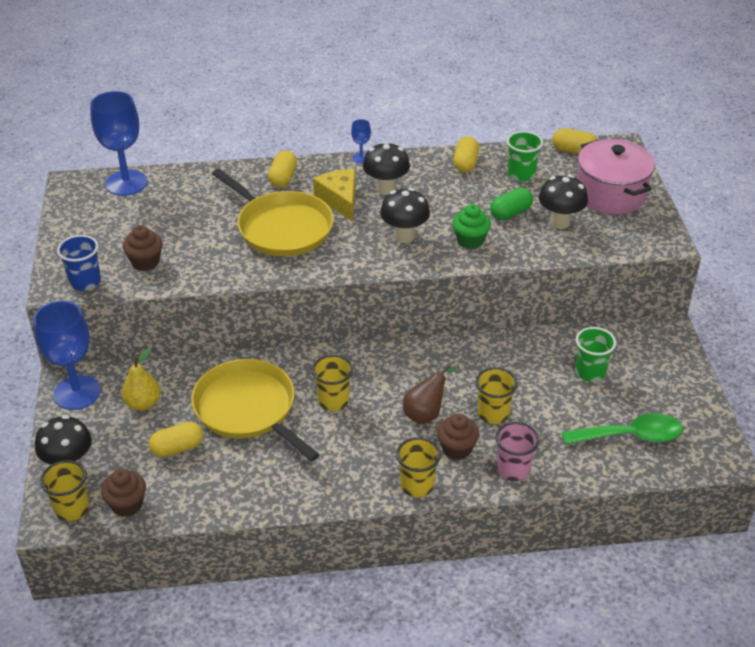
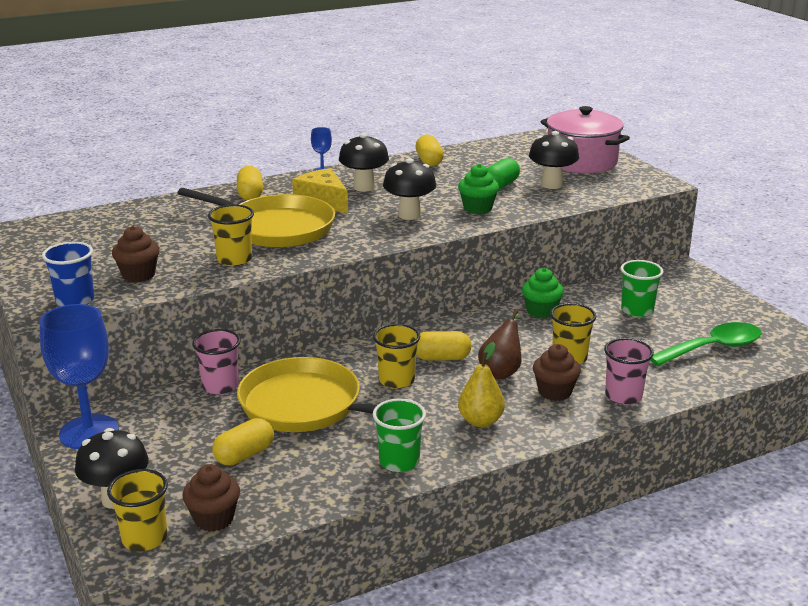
camera: 20 degrees left, 15 degrees down
(126, 183) = (75, 222): blue goblet -> none
(143, 404) = (178, 425): yellow pear -> yellow pear (480, 421)
(193, 370) = (220, 386): none -> pink cup
(417, 485) = (536, 429): yellow cup -> yellow cup (234, 260)
(502, 351) = (541, 311): none -> green cupcake
(521, 174) = (488, 161): green cup -> green cup (399, 462)
(573, 151) = (523, 140): yellow capsule -> yellow capsule (441, 358)

